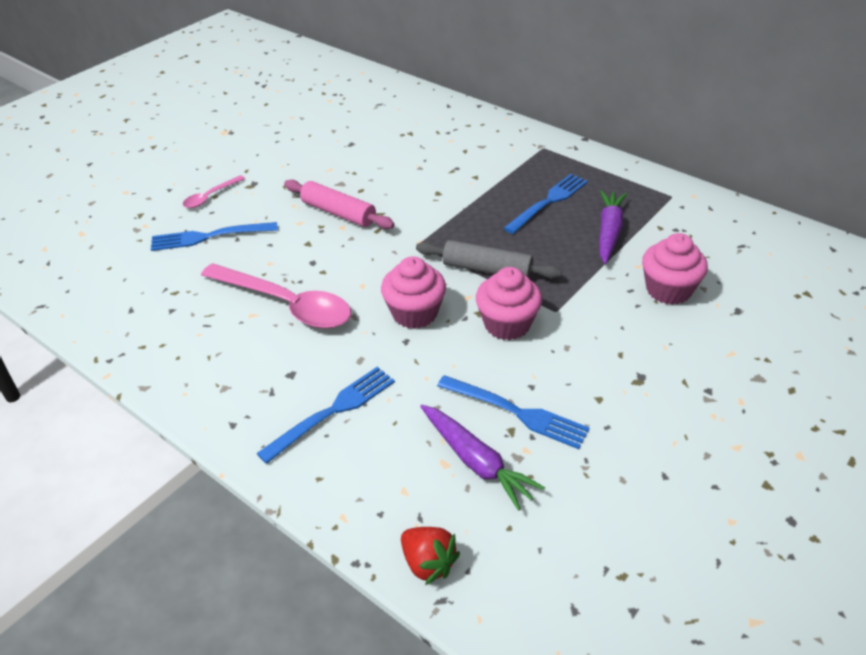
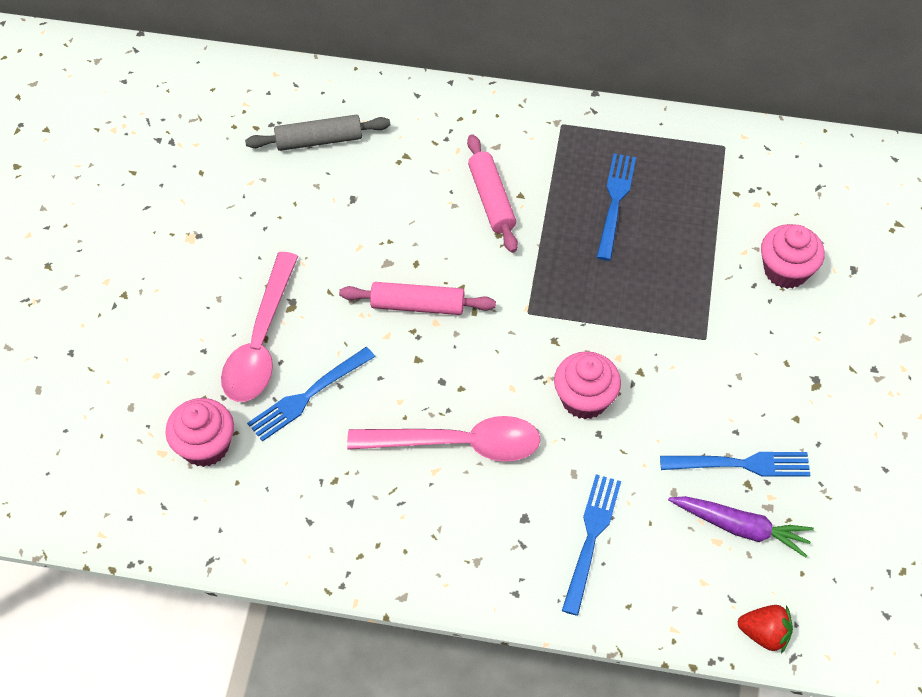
camera: 30 degrees left, 15 degrees up
(210, 197) = (261, 341): pink spoon -> pink spoon, size x2.09
(450, 172) = (491, 199): none -> pink rolling pin
(487, 269) = (614, 316): grey rolling pin -> grey rolling pin (319, 140)
(507, 324) = (674, 374): pink cupcake -> pink cupcake (205, 446)
(609, 232) = (695, 219): purple carrot -> none

